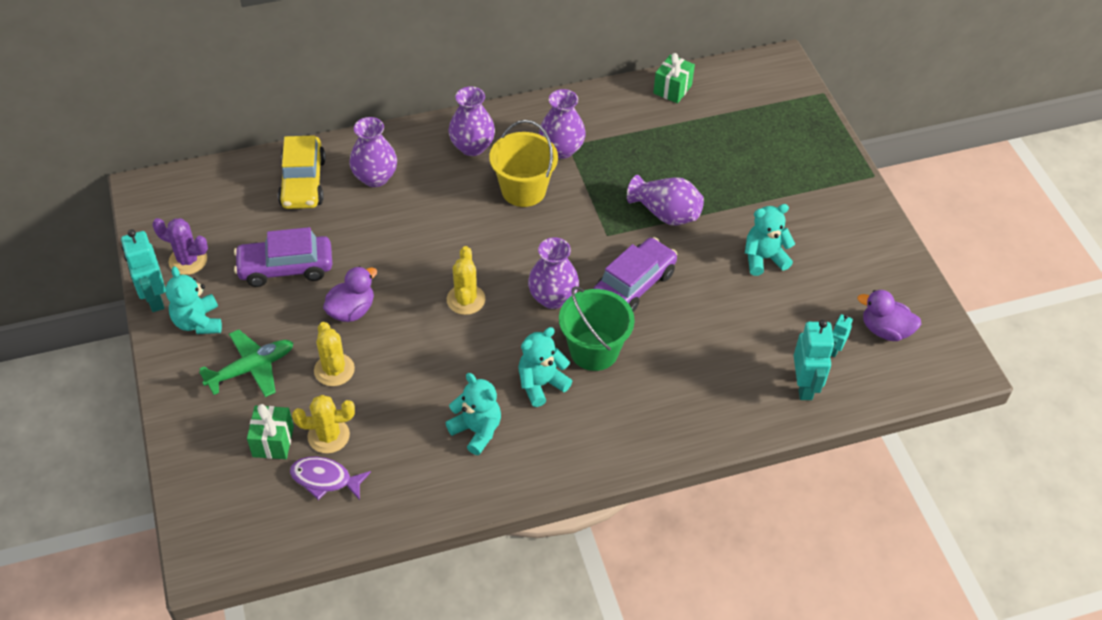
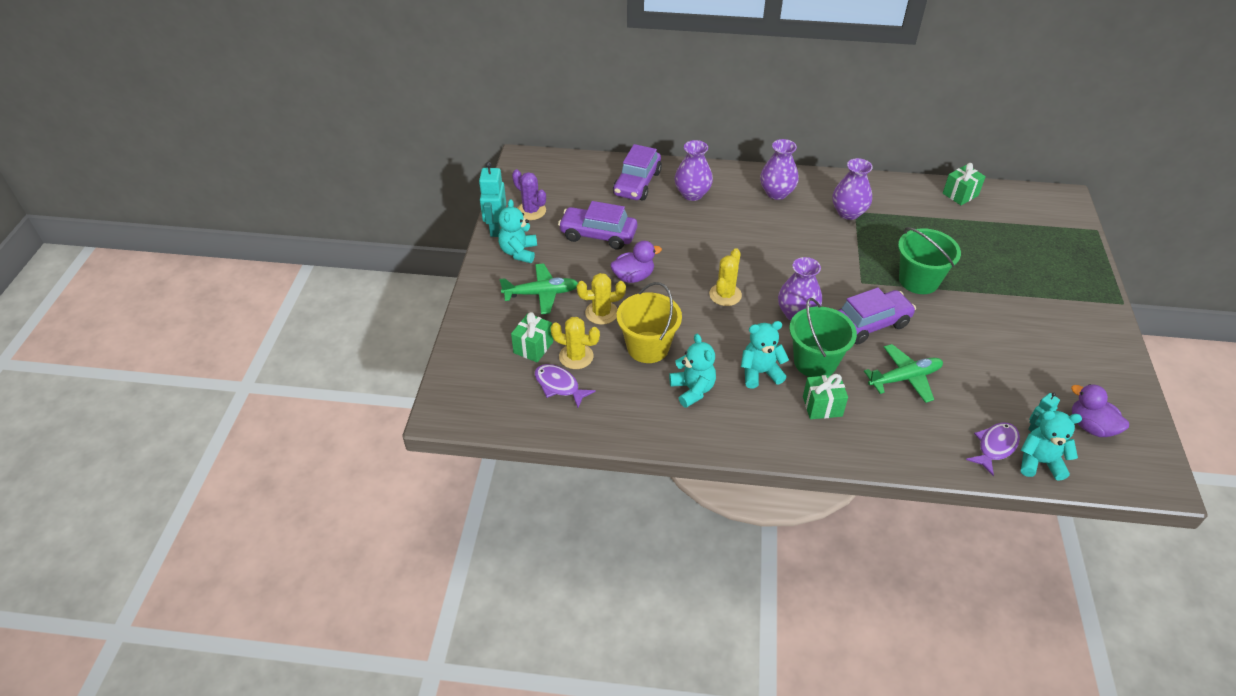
camera: 25 degrees right, 5 degrees down
(303, 182) = (637, 183): yellow car -> purple car
(334, 370) = (601, 313): yellow cactus -> yellow cactus turned 75 degrees clockwise
(523, 190) = (805, 232): yellow bucket -> yellow bucket (648, 347)
(620, 401) = (822, 406): none -> green gift
(665, 213) = (918, 280): purple vase -> green bucket
(692, 338) = (905, 378): none -> green plane
(764, 258) = (994, 337): turquoise teddy bear -> turquoise teddy bear (1039, 462)
(804, 386) = (995, 447): turquoise robot -> purple fish

